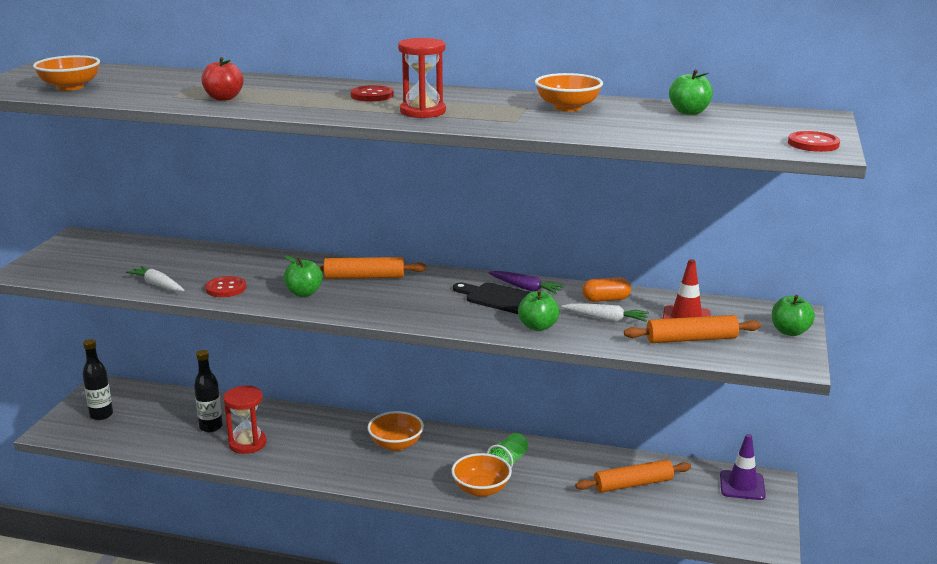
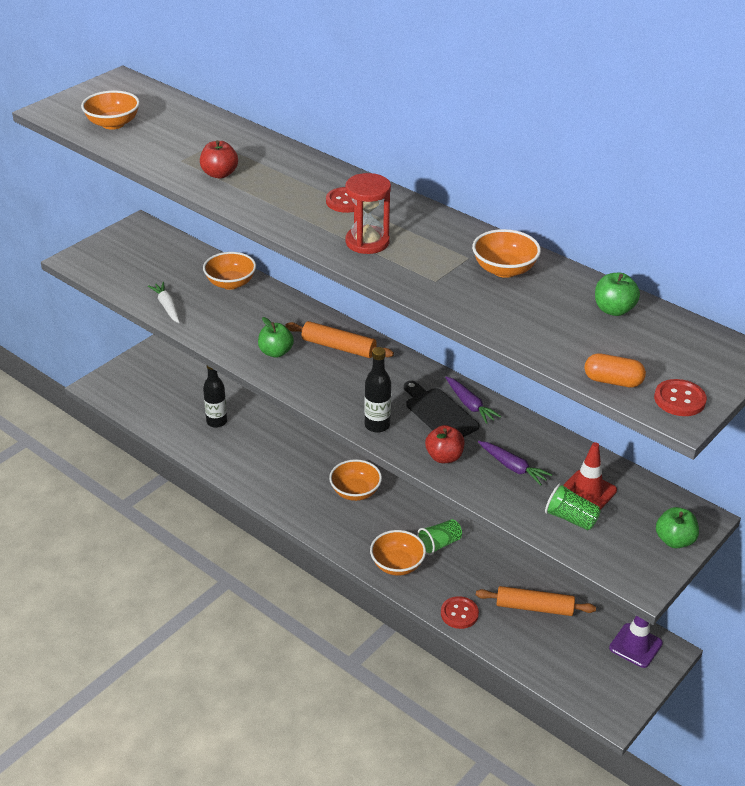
camera: 25 degrees right, 15 degrees up
(101, 415) = (140, 381): black bottle -> black bottle (377, 425)
(213, 257) = (230, 283): none -> orange bowl
(226, 288) = (217, 327): red button -> red button (459, 613)
(247, 443) = (236, 449): red hourglass -> none
(538, 326) = (444, 457): green apple -> red apple
(606, 300) = (532, 443): orange capsule -> orange capsule (613, 381)
(606, 319) = (513, 467): white carrot -> purple carrot
(691, 339) = (570, 518): orange rolling pin -> green cup

